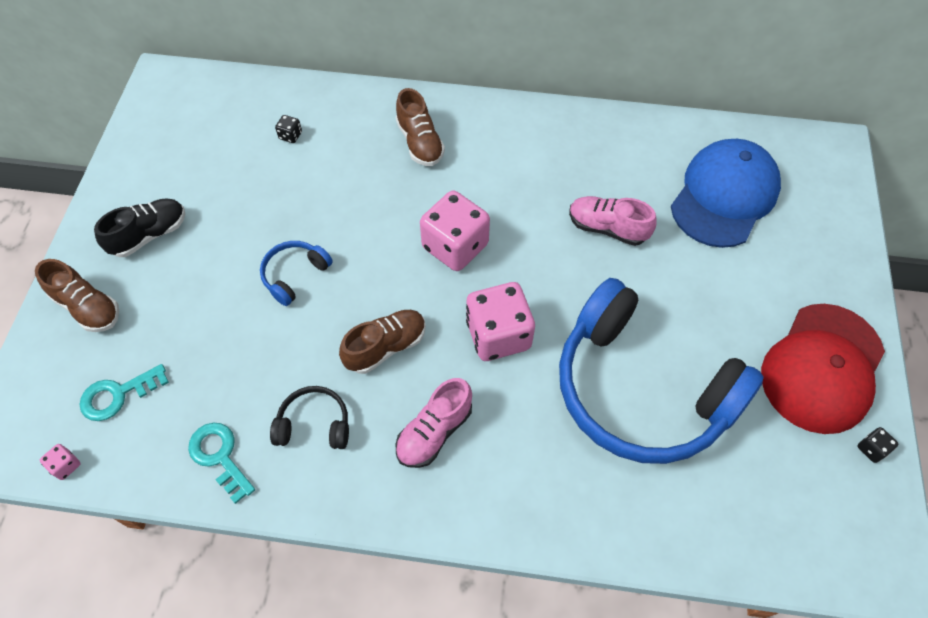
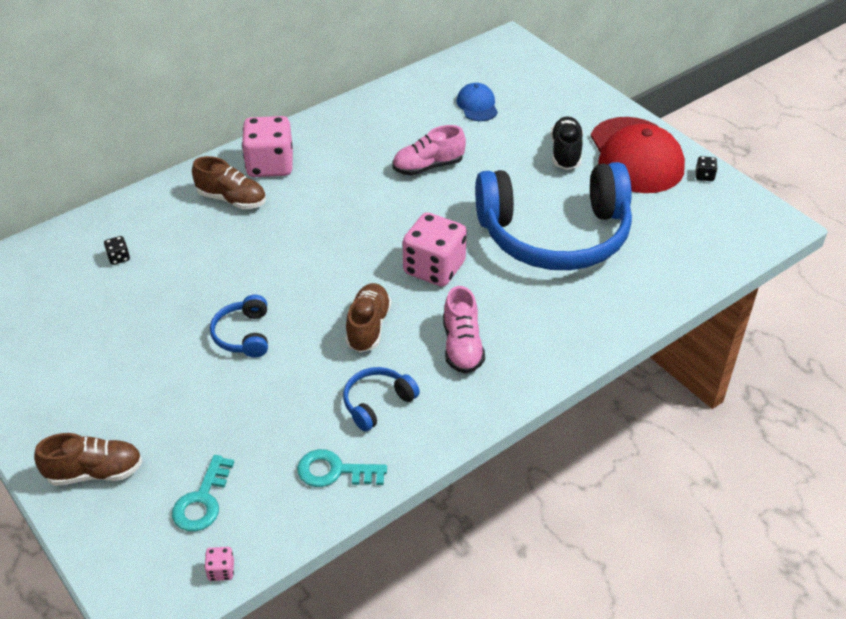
camera: 45 degrees left, 15 degrees down
(149, 235) = (83, 393): black shoe -> black shoe (565, 153)
(314, 424) = (377, 403): black headphones -> blue headphones
(455, 246) = (340, 241): pink dice -> pink dice (270, 165)
(724, 196) = (477, 105): blue cap -> blue cap, size x0.48

